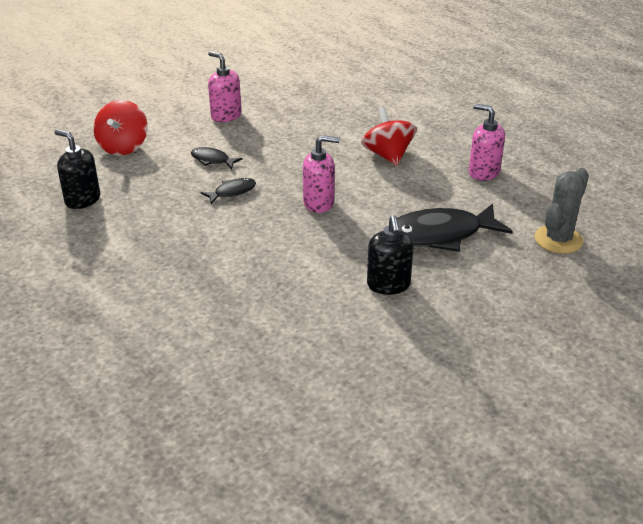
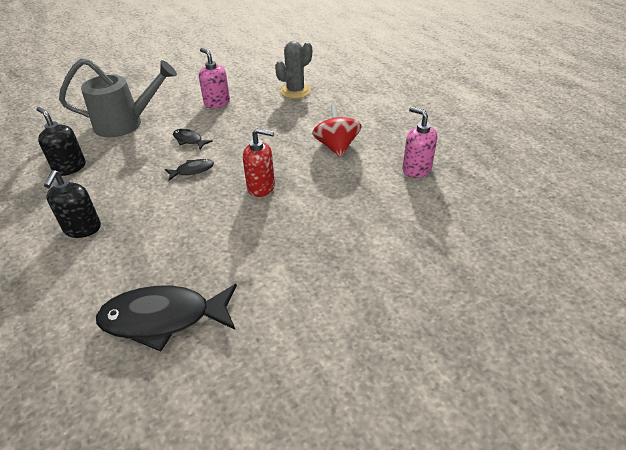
camera: 10 degrees right, 5 degrees up
(123, 147) = (125, 123): red spinning top -> grey watering can
(319, 203) = (261, 187): pink soap dispenser -> red soap dispenser
(388, 285) = (293, 279): black soap dispenser -> black soap dispenser (82, 229)
(440, 235) = (359, 229): black fish -> black fish (163, 318)
(558, 239) = (471, 245): grey cactus -> grey cactus (295, 91)

